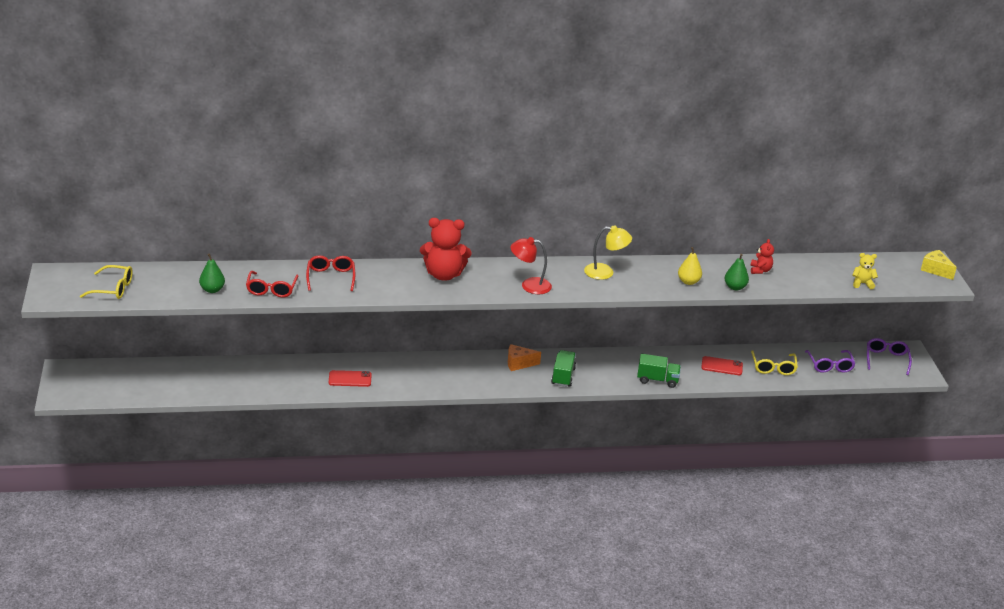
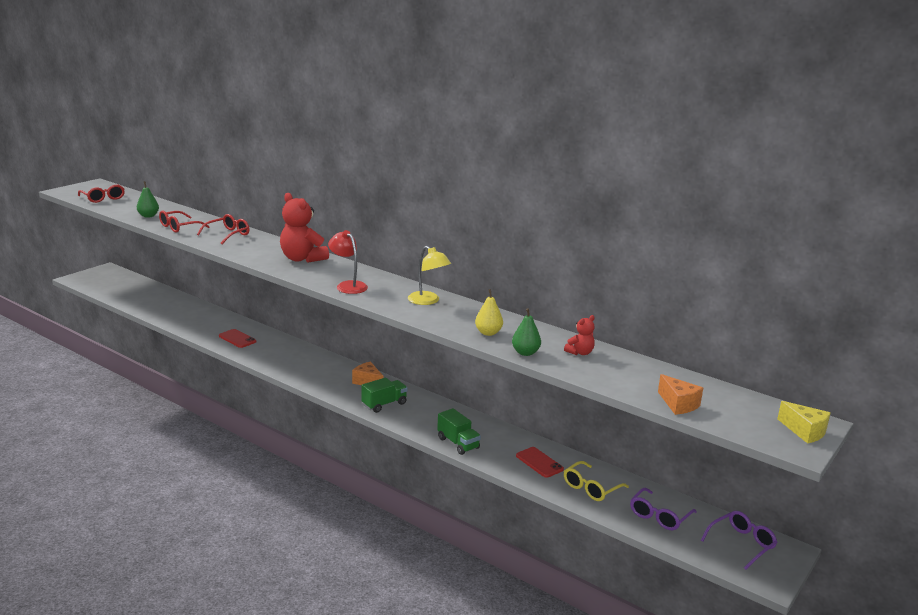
camera: 45 degrees right, 10 degrees down
(113, 289) = (103, 198): yellow glasses -> red glasses
(862, 283) = (678, 404): yellow teddy bear -> orange cheese
(935, 270) = (804, 431): yellow cheese -> yellow cheese turned 135 degrees clockwise

